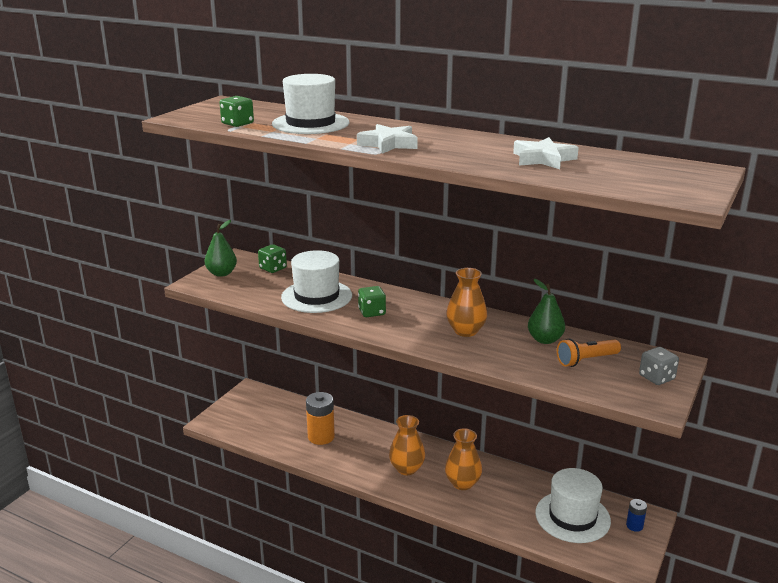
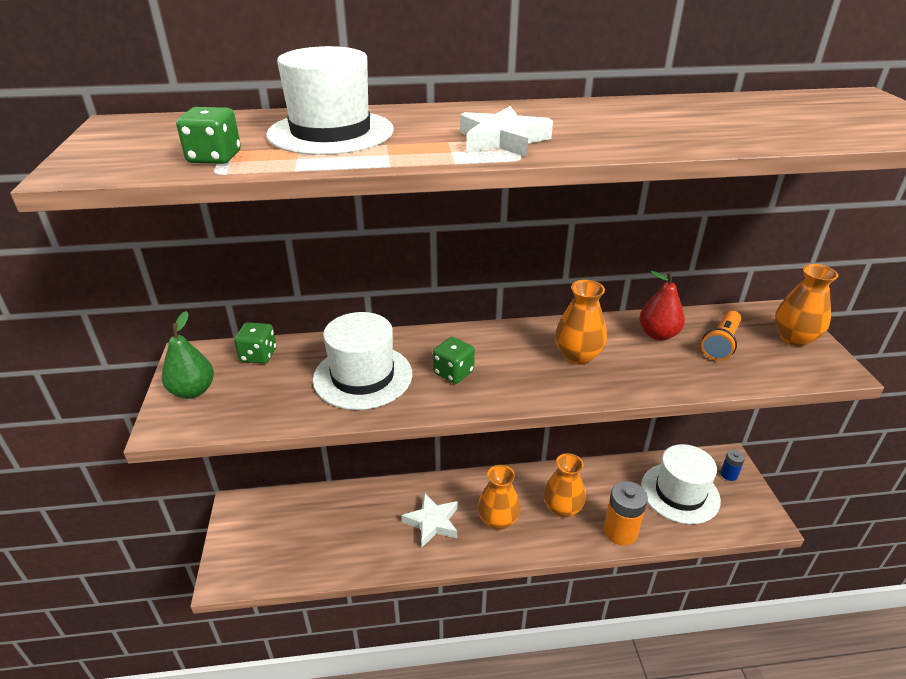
camera: 35 degrees left, 10 degrees up
(321, 437) = (376, 528): orange battery -> orange battery (620, 531)
(543, 159) = (709, 119): white star -> white star (432, 522)
(545, 340) = (658, 334): green pear -> red pear
(656, 377) = (794, 338): grey dice -> orange vase

